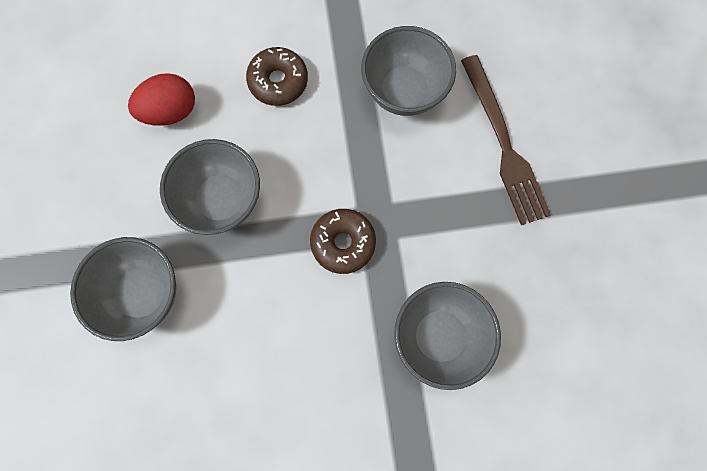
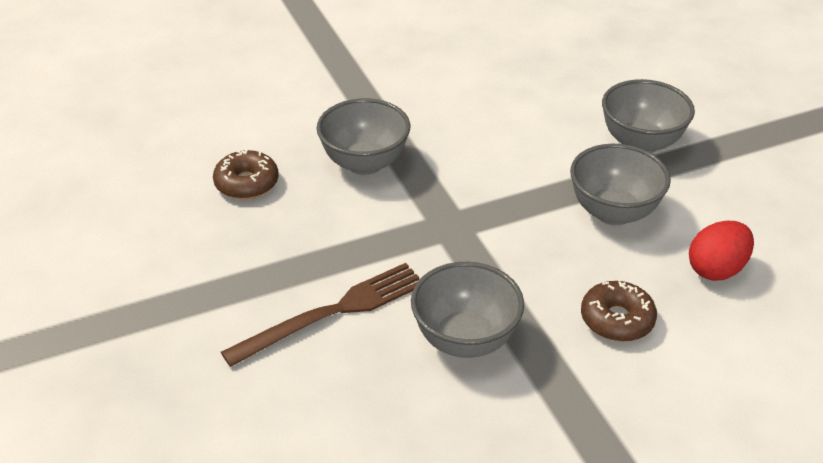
camera: 165 degrees right, 35 degrees down
(343, 243) = (478, 205): brown donut -> brown donut (247, 183)
(503, 144) = (333, 312): brown fork -> brown fork turned 90 degrees clockwise

